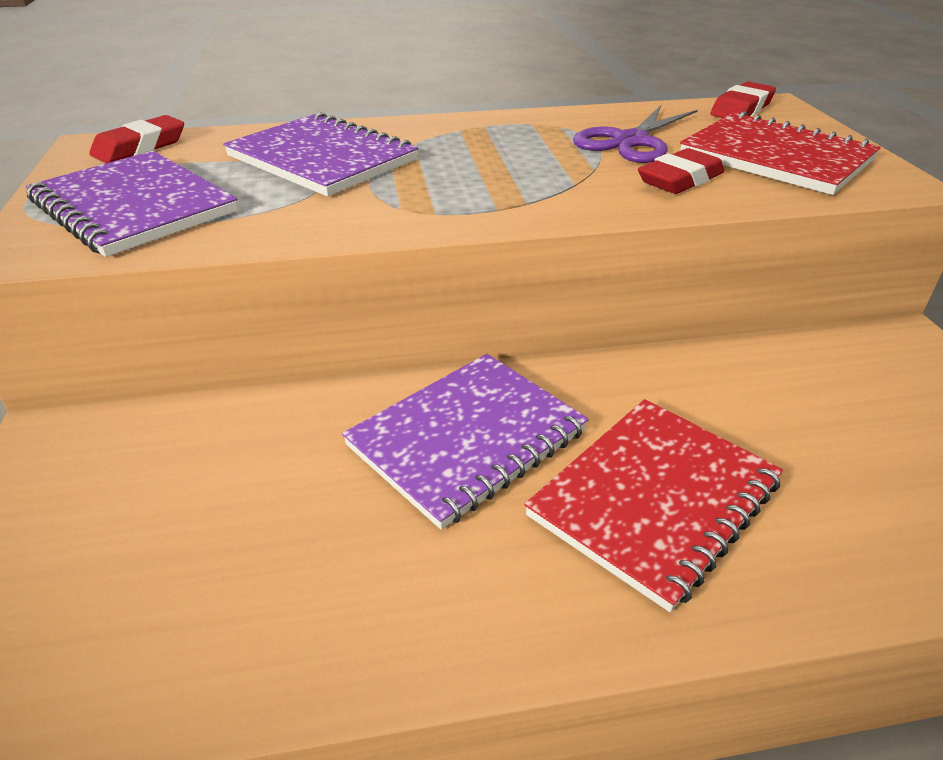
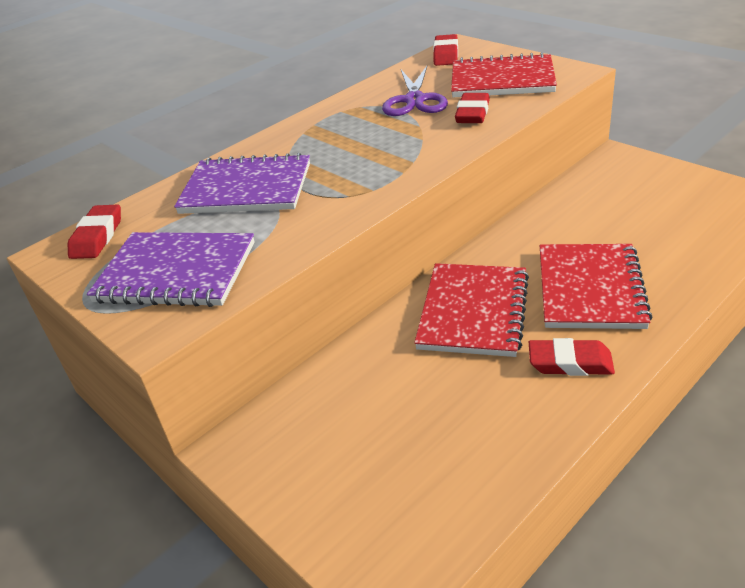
camera: 30 degrees left, 0 degrees up
(467, 439) = (473, 312): purple notebook -> red notebook
(500, 586) = (570, 363): none -> red eraser

